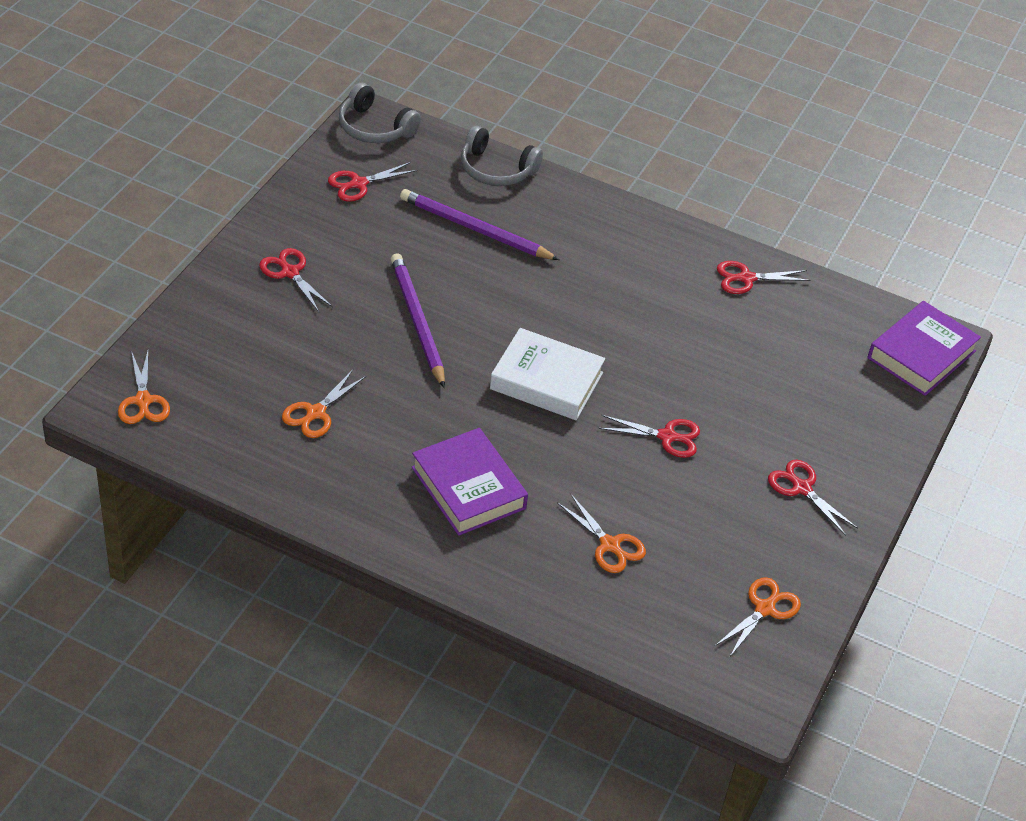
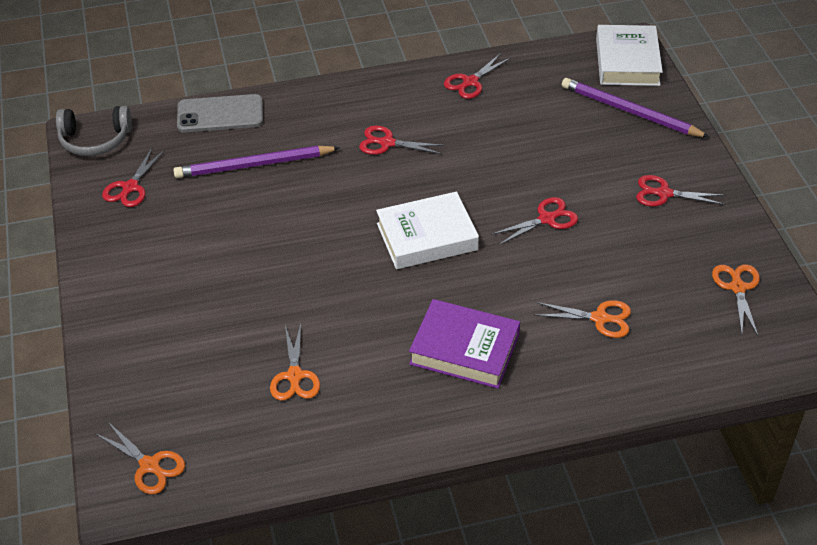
camera: 35 degrees left, 0 degrees up
(290, 272) = (152, 286): red scissors -> red scissors (386, 143)
(417, 321) = (289, 257): purple pencil -> purple pencil (630, 112)
(496, 169) = (220, 114): grey headphones -> grey phone
(921, 354) = (627, 61): purple book -> white book

